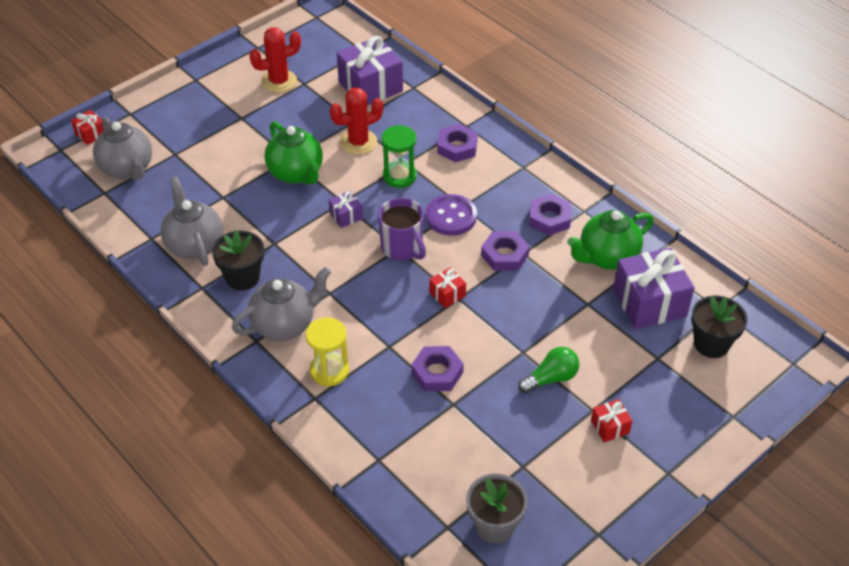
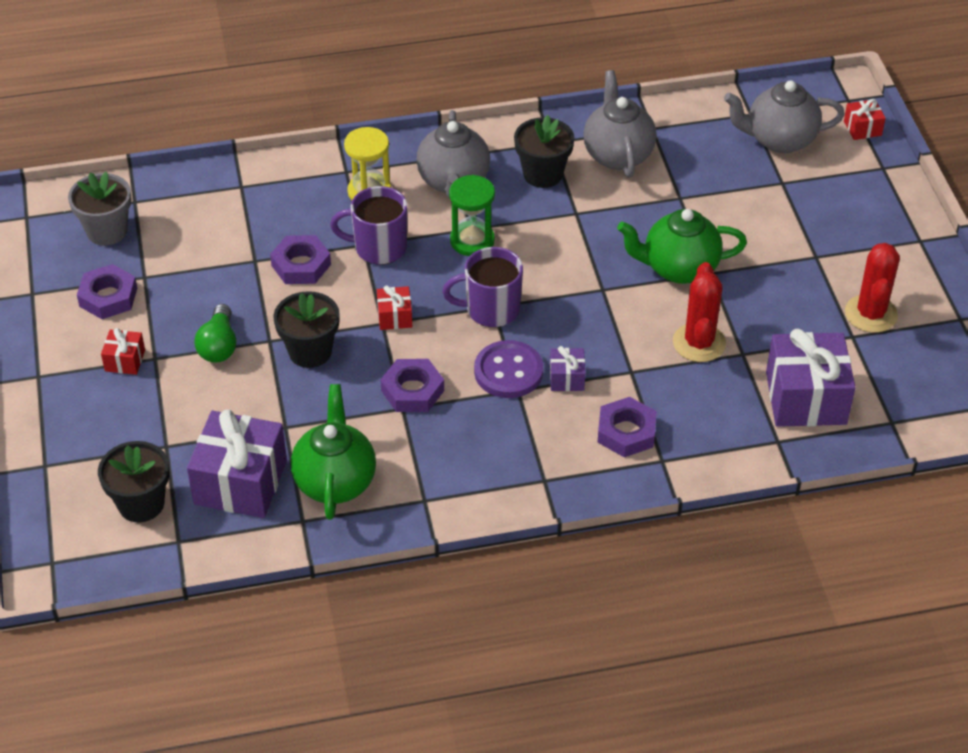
camera: 120 degrees right, 0 degrees up
(194, 245) = (617, 155): grey teapot -> grey teapot turned 105 degrees counterclockwise
(346, 216) = (576, 283): purple gift -> purple gift (566, 378)
(386, 335) = (378, 248): none -> purple mug
(399, 176) = (610, 355): green hourglass -> green hourglass (472, 241)
(514, 324) = (310, 351): none -> black flower pot
(549, 218) = (437, 460): purple nut -> purple nut (108, 297)

